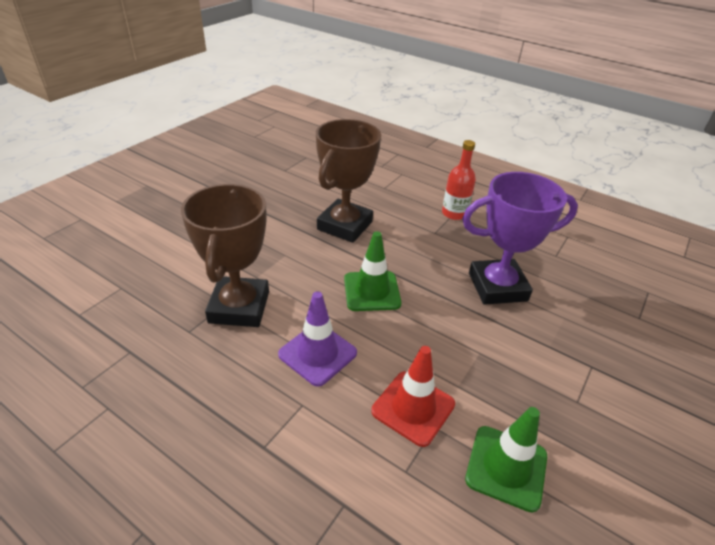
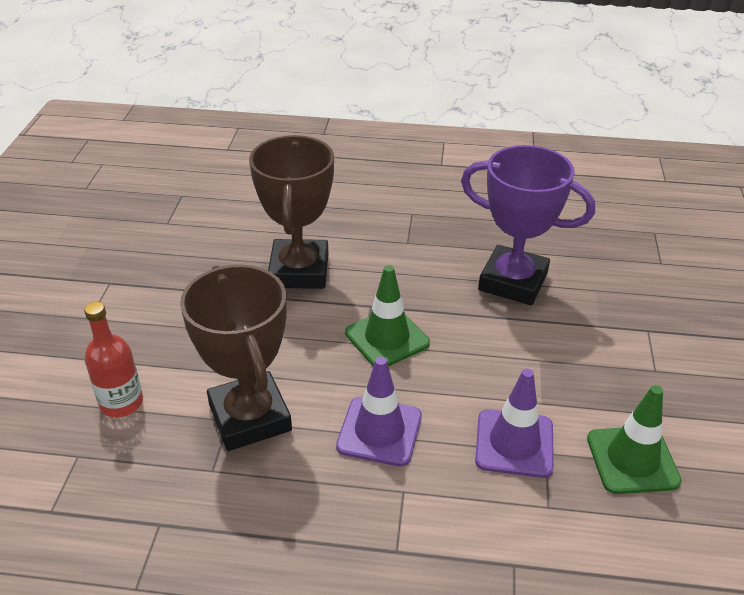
camera: 25 degrees left, 0 degrees up
(413, 407) = (514, 443): red traffic cone -> purple traffic cone
(454, 213) = (413, 211): red bottle -> red bottle (121, 403)
(497, 287) = (513, 281): purple trophy -> purple trophy turned 60 degrees clockwise

